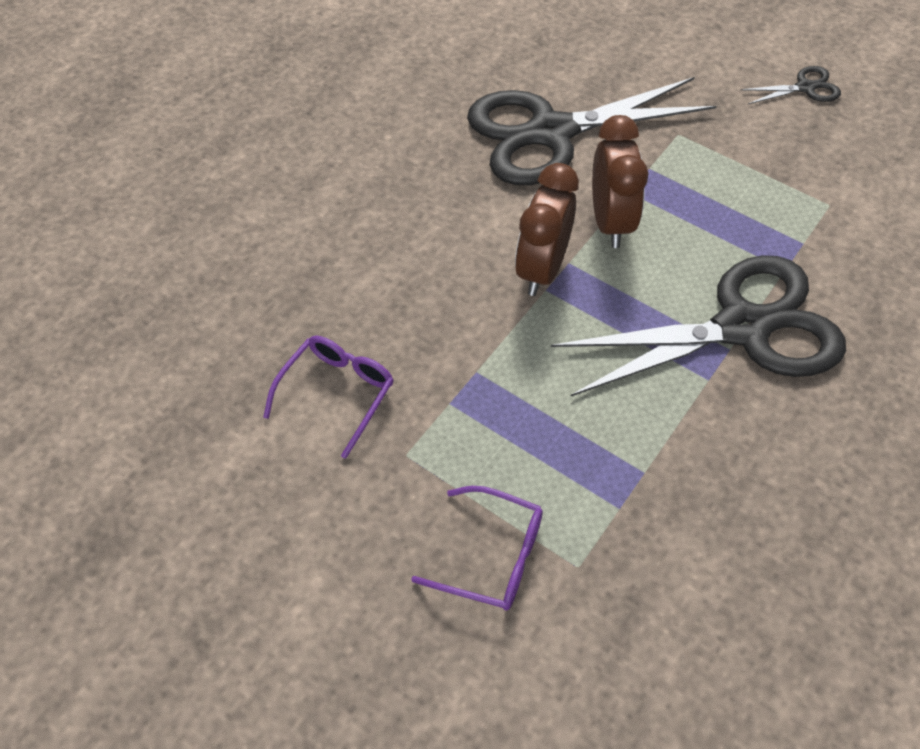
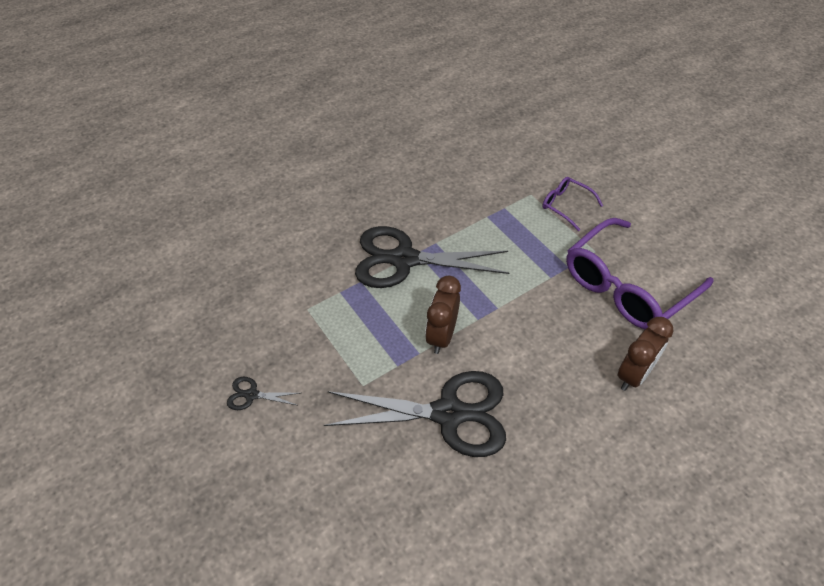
camera: 160 degrees left, 5 degrees down
(337, 392) = (626, 287): purple glasses -> purple glasses, size x2.14
(542, 269) = (495, 319): brown clock -> brown clock (633, 375)

